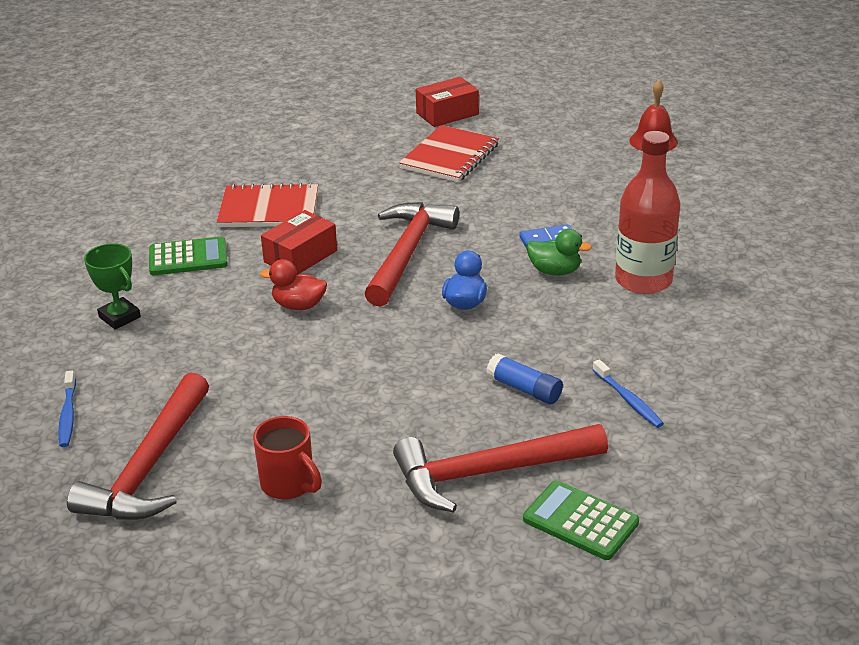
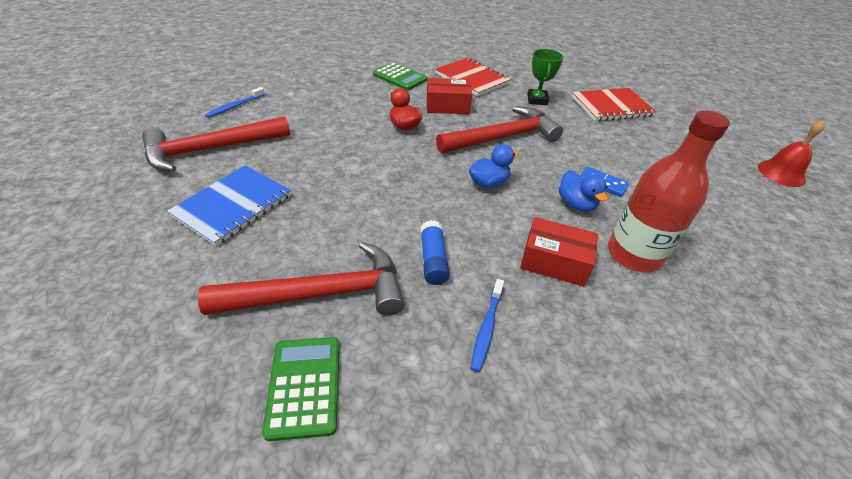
camera: 45 degrees right, 10 degrees up
(119, 317) = (329, 83): green trophy -> green trophy (537, 100)
(289, 484) = (233, 206): red mug -> blue notebook
(447, 114) = (645, 87): red box -> red box (554, 262)
(489, 473) = (320, 293): red hammer -> red hammer turned 135 degrees clockwise
(554, 271) = (576, 204): green duck -> blue duck

